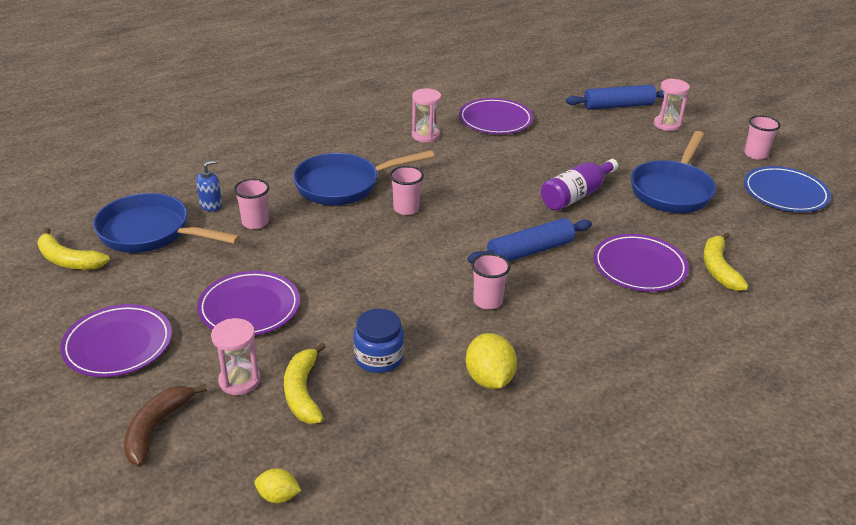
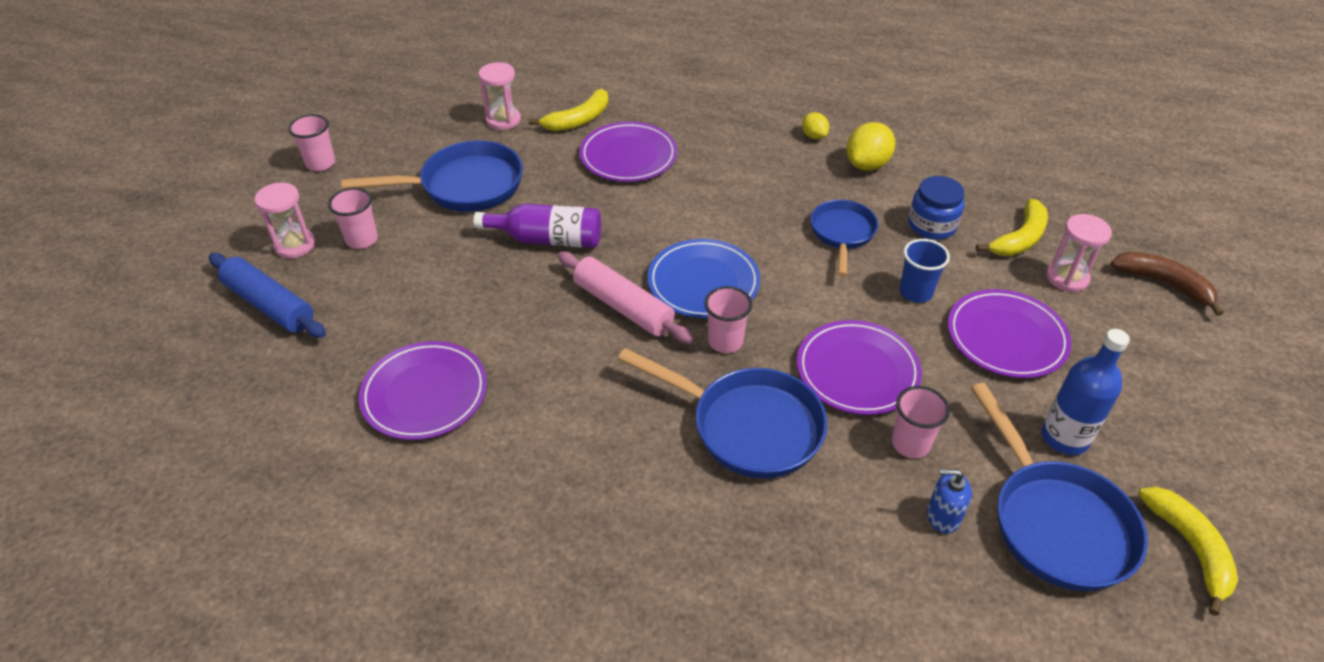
camera: 130 degrees left, 10 degrees up
(118, 344) = (1168, 382): purple plate -> purple plate (857, 371)
(156, 428) = (1164, 283): brown banana -> brown banana turned 120 degrees counterclockwise
(170, 272) = (1064, 437): none -> blue bottle
(278, 496) = (1093, 191): yellow lemon -> yellow lemon (814, 136)
(335, 300) = (915, 292): none -> blue cup
(425, 135) = (542, 435): pink hourglass -> pink hourglass (503, 120)
(429, 308) = (842, 234): none -> blue pan
(480, 192) = (623, 306): none -> pink rolling pin
(487, 301) = (788, 209): pink cup -> pink cup (362, 239)
(530, 251) = (685, 221): blue rolling pin -> none
(785, 193) = (395, 125): blue plate -> blue plate (703, 283)

